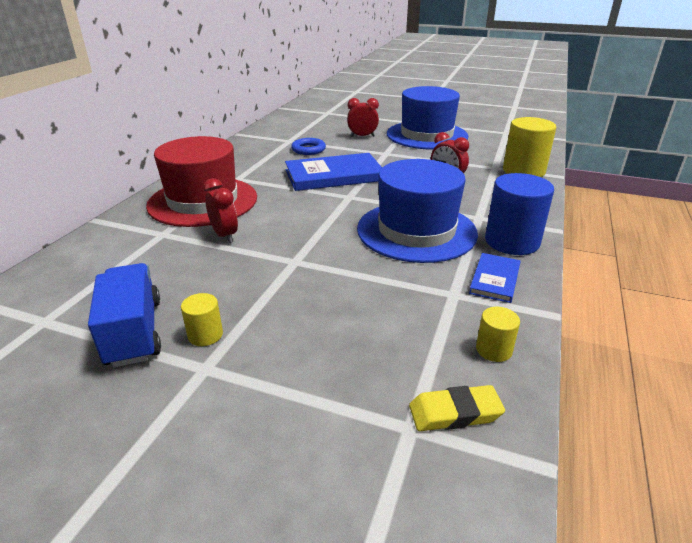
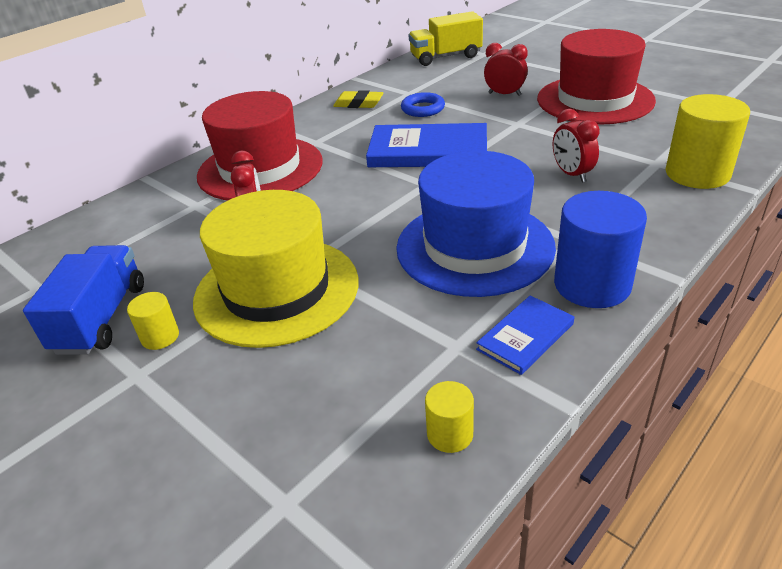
camera: 25 degrees right, 5 degrees up
(285, 283) = (276, 290): none -> yellow hat
(300, 116) = (445, 57): none -> yellow truck
(427, 135) = (595, 100): blue hat -> red hat
(455, 413) = (344, 502): yellow eraser -> yellow eraser (358, 103)

